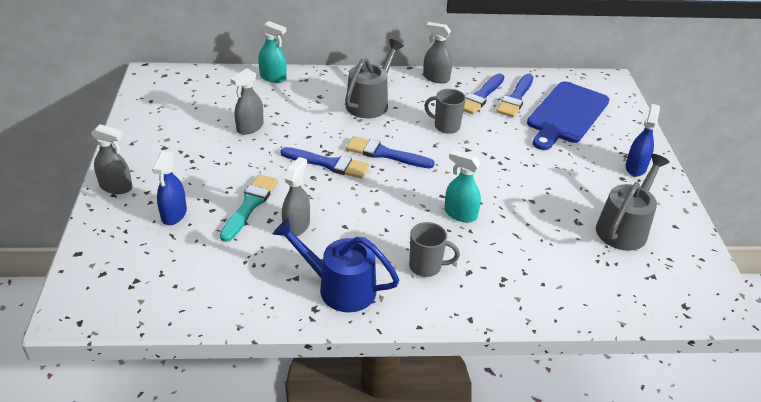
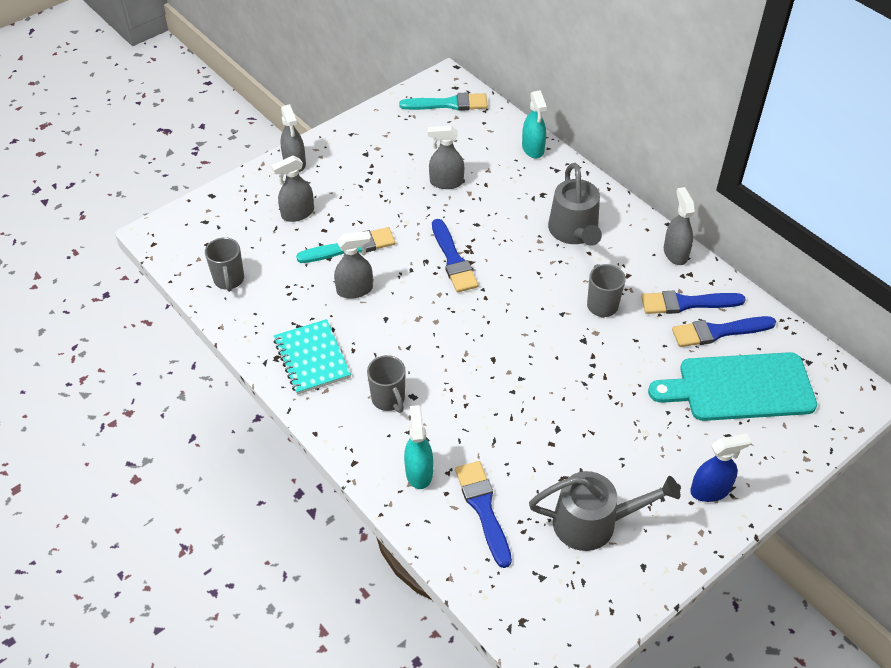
camera: 55 degrees right, 10 degrees up
(174, 214) = (297, 213): blue spray bottle -> grey spray bottle
(176, 86) = (448, 104): none -> turquoise brush
(192, 293) = (229, 280): none -> grey mug
(339, 287) = (312, 358): blue watering can -> turquoise notebook
(370, 102) = (574, 232): grey watering can -> grey watering can turned 90 degrees clockwise
(385, 154) = (509, 287): blue brush -> blue brush (483, 509)
(460, 214) = (480, 385): turquoise spray bottle -> turquoise spray bottle (419, 472)
(566, 114) = (740, 387): blue cutting board -> turquoise cutting board

